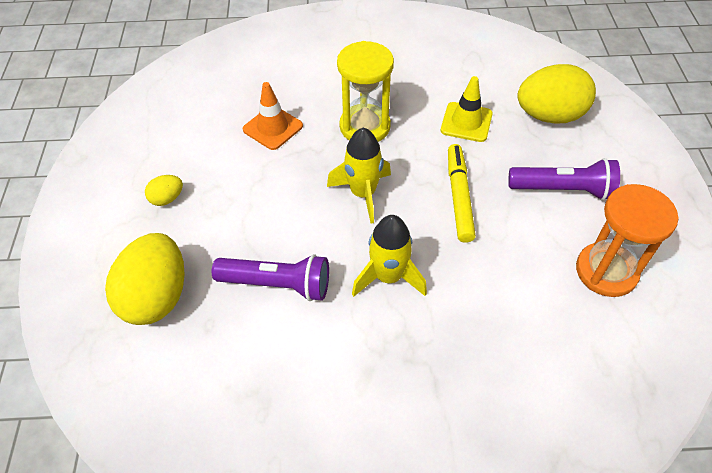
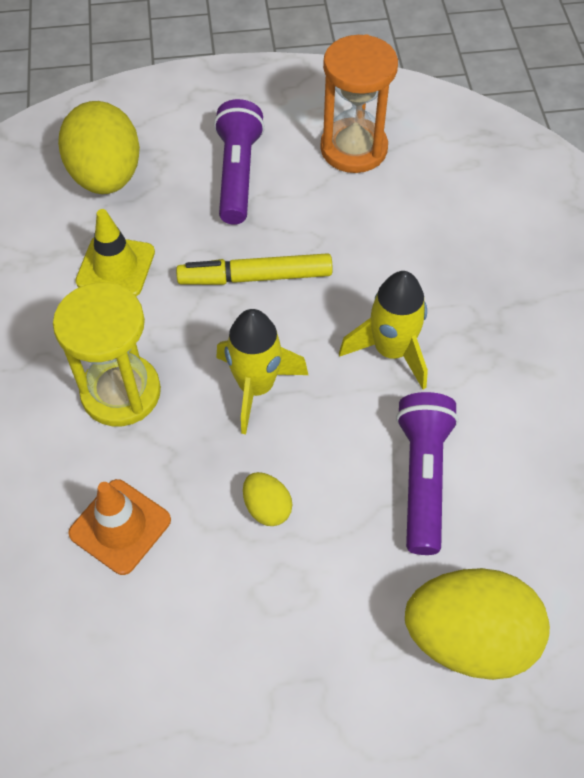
camera: 95 degrees left, 5 degrees up
(167, 199) = (284, 669): yellow egg -> yellow egg (267, 508)

